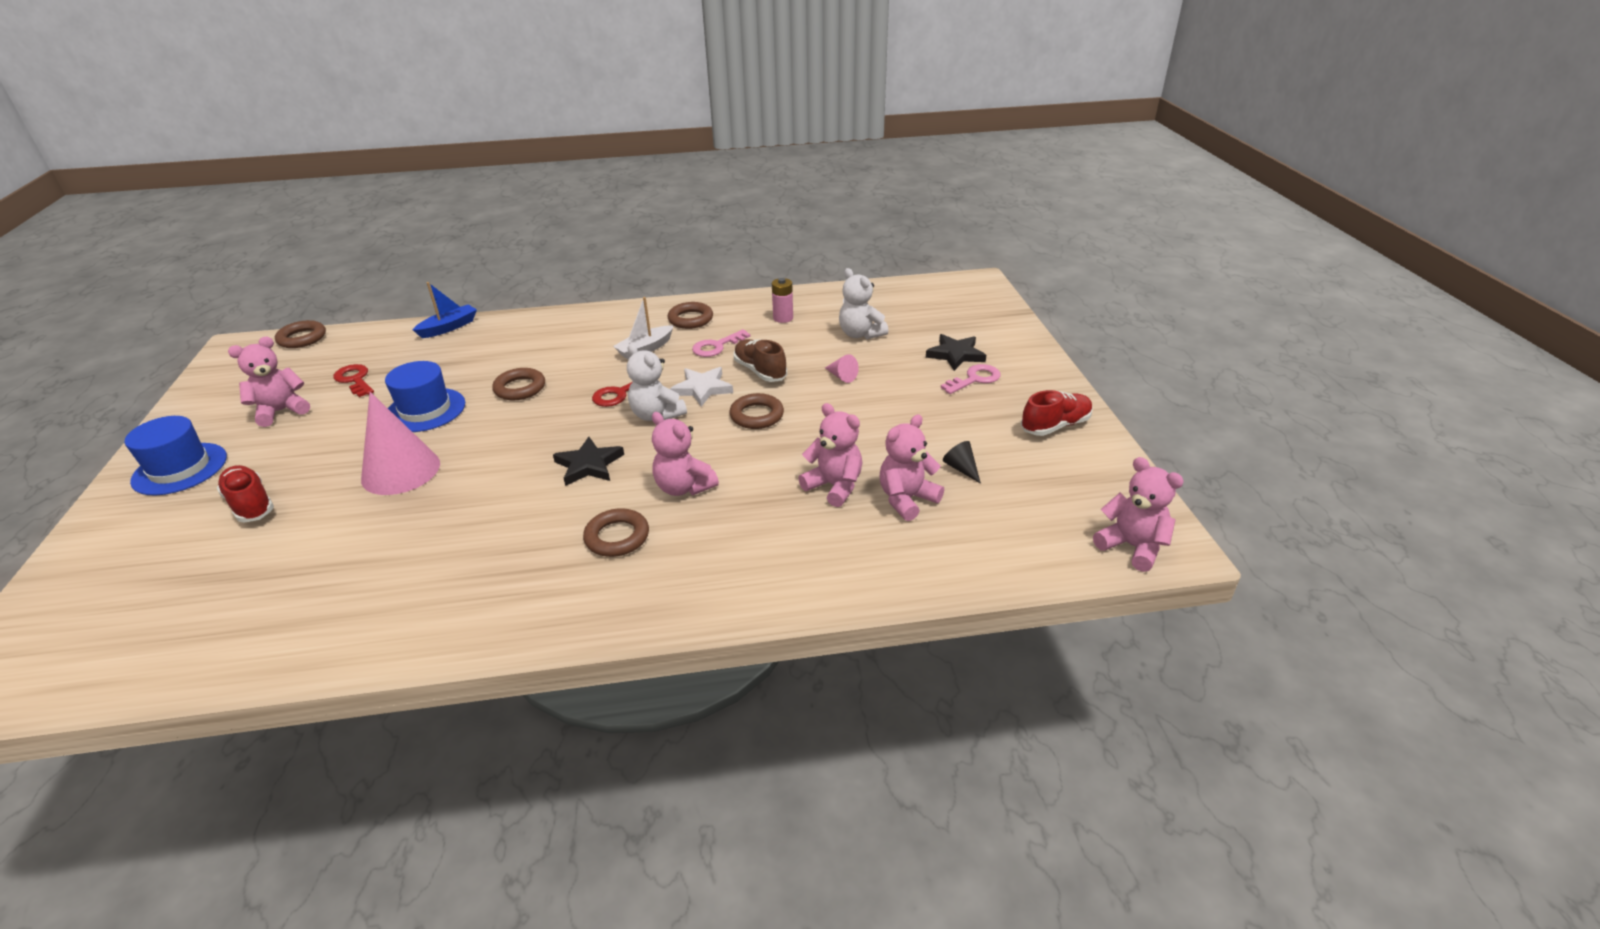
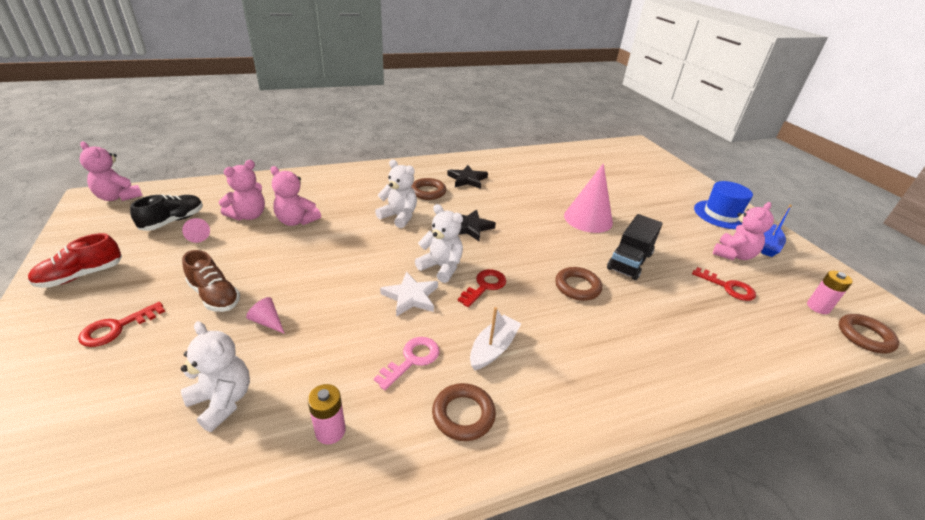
camera: 165 degrees right, 0 degrees up
(250, 504) = (646, 199): red shoe -> none
(296, 359) = (818, 307): none -> pink battery
(425, 410) = (629, 261): blue hat -> black truck
(449, 327) = (745, 368): blue boat -> blue boat (768, 245)
(684, 487) = (399, 217): pink teddy bear -> white teddy bear
(757, 415) = (355, 271): brown ring -> none
(760, 371) = (356, 323): brown shoe -> brown shoe (215, 296)
(955, 355) = (110, 368): black star -> black star (467, 179)
(961, 468) = (196, 236): black cone -> pink cone
(975, 379) = (116, 328): pink key -> red key
(1009, 494) = (173, 221): none -> black shoe

